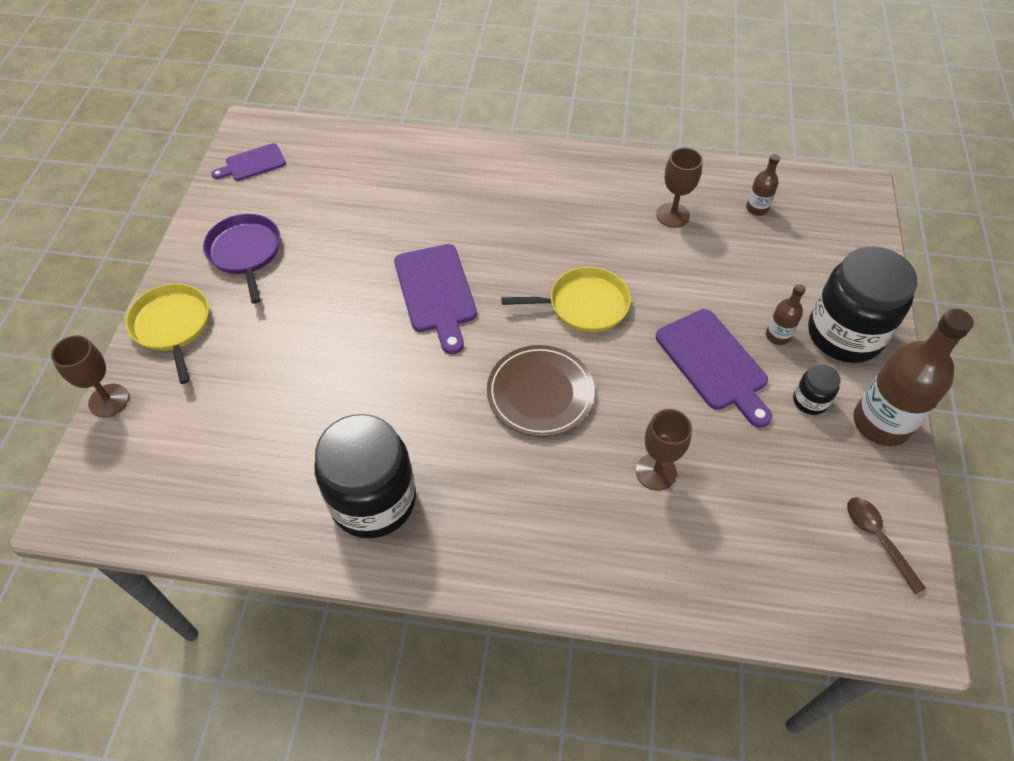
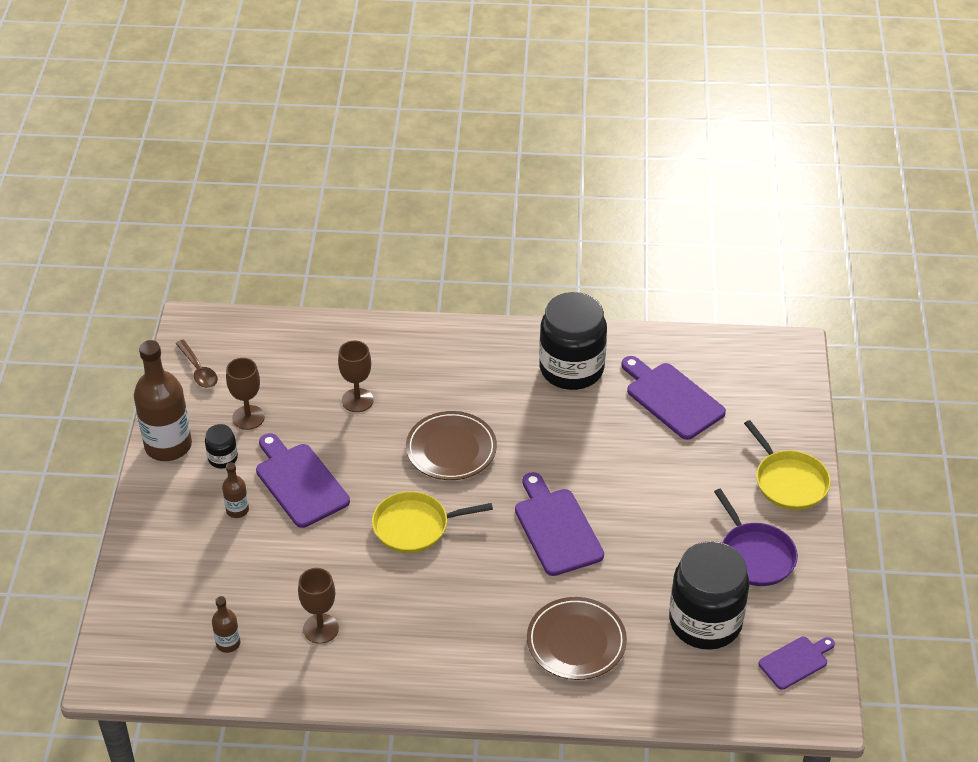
camera: 175 degrees right, 10 degrees down
(109, 400) = (809, 420): brown goblet -> brown goblet (248, 417)
(259, 443) = (671, 398): none -> purple cutting board
(439, 190) = (576, 641): none -> brown plate
(844, 334) = (175, 515): black jar -> black jar (705, 622)

